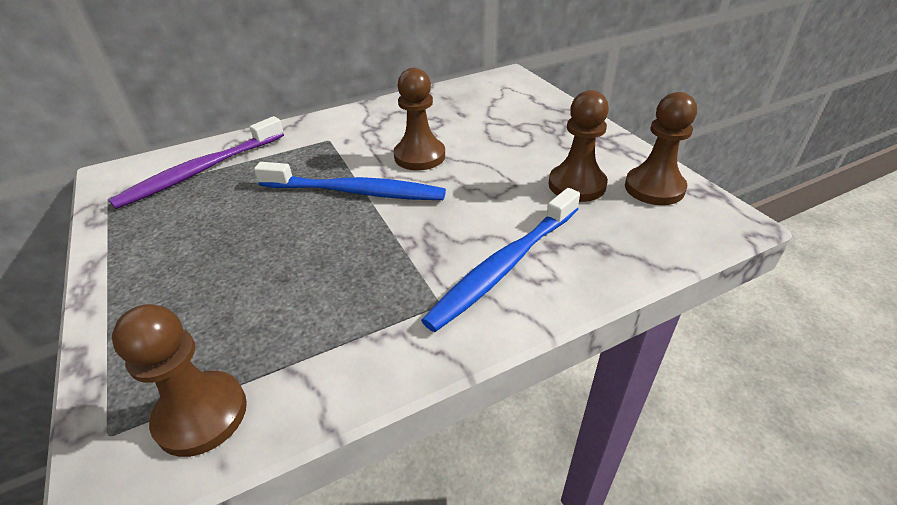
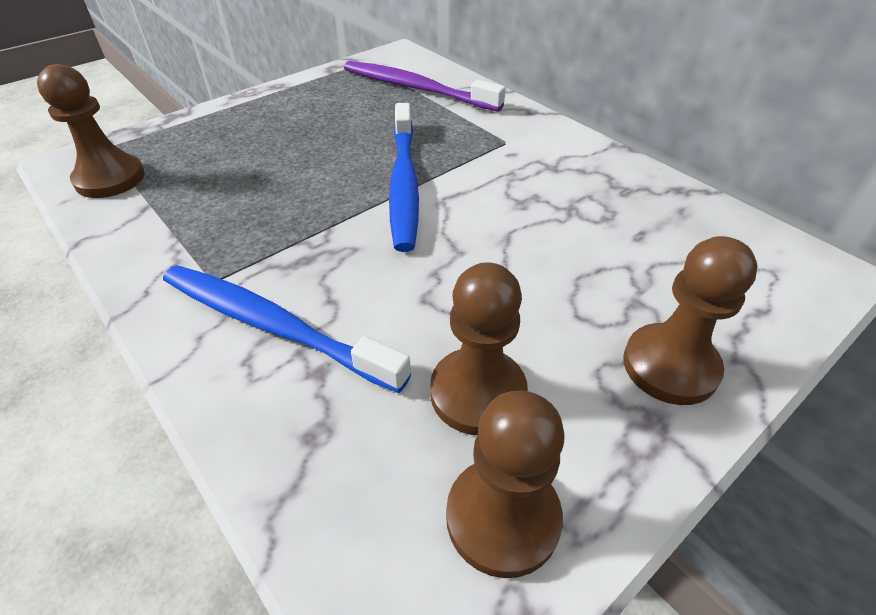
camera: 75 degrees right, 5 degrees up
(419, 156) = (498, 216): brown pawn -> brown pawn (670, 366)

